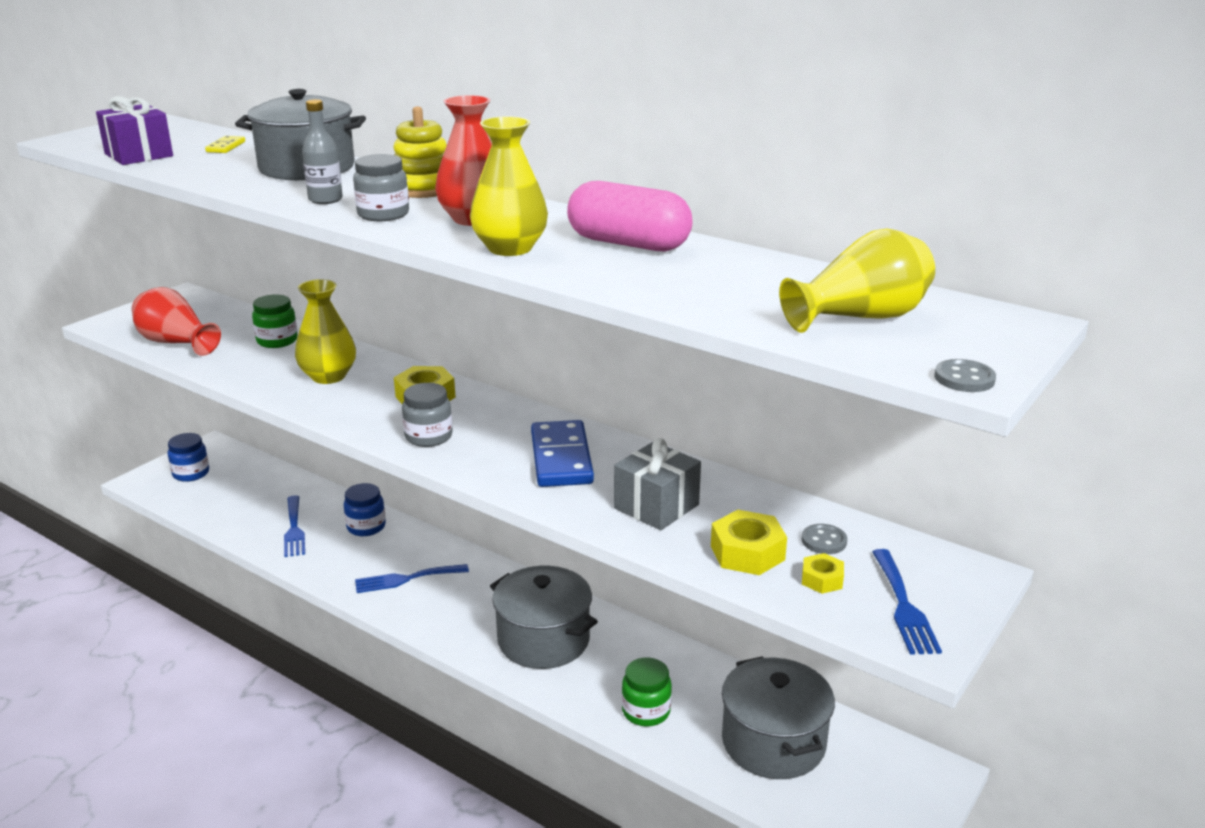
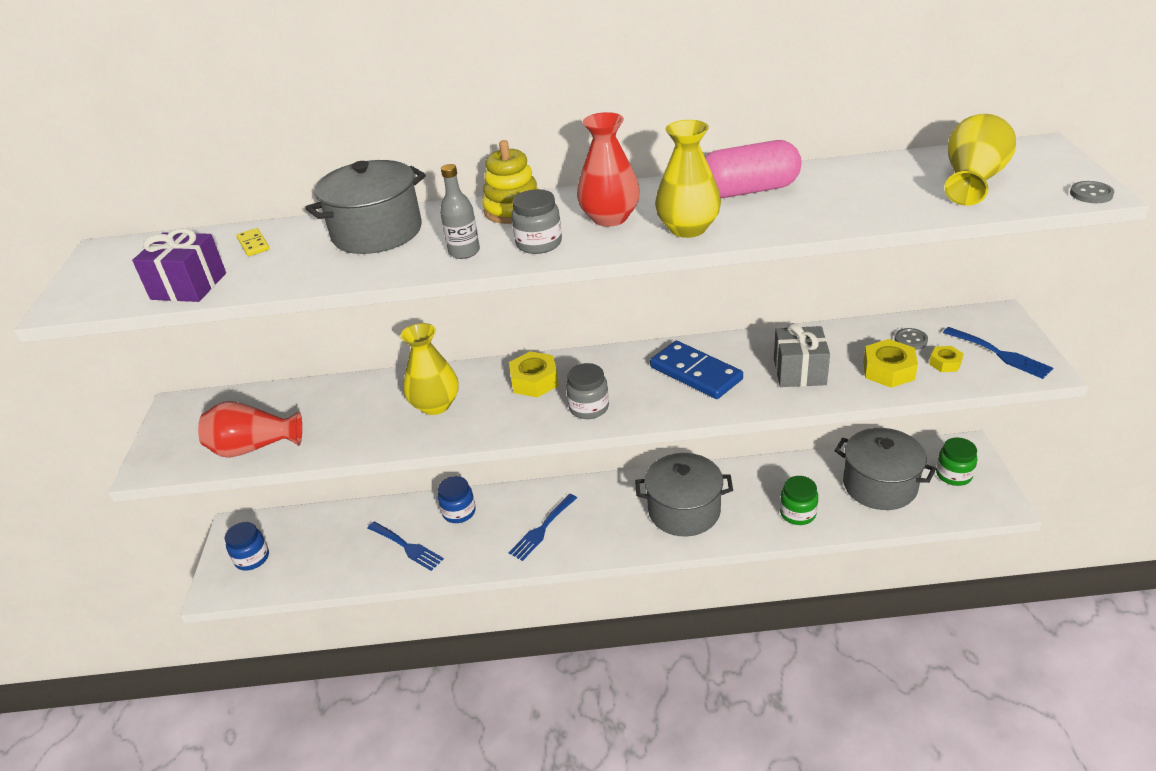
camera: 35 degrees left, 10 degrees up
(277, 341) = (340, 400): green jar -> green jar (953, 475)

